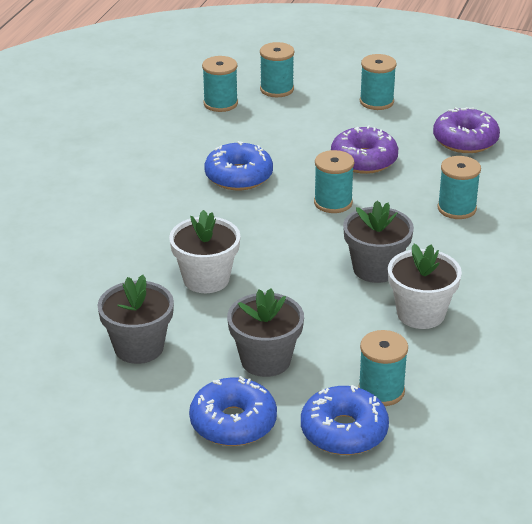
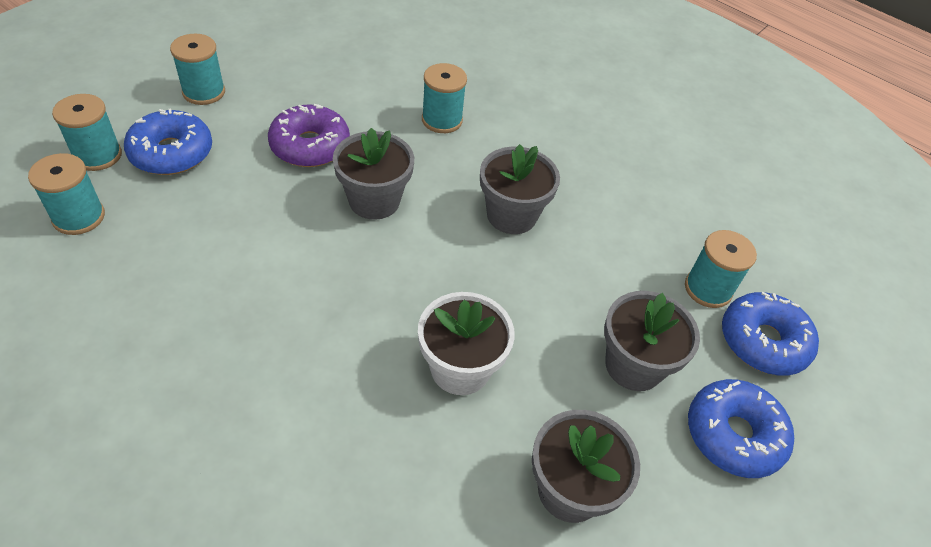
camera: 75 degrees left, 15 degrees up
(238, 176) = (263, 260): blue donut -> blue donut (171, 153)
(333, 203) = (374, 201): turquoise spool -> grey flower pot
(420, 314) = (598, 213): white flower pot -> none
(465, 140) = (330, 66): purple donut -> none

